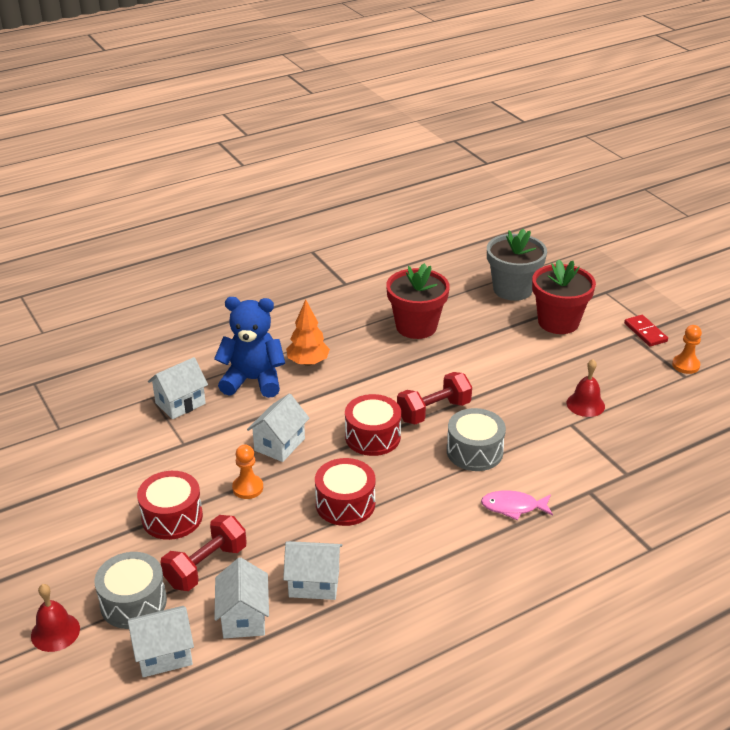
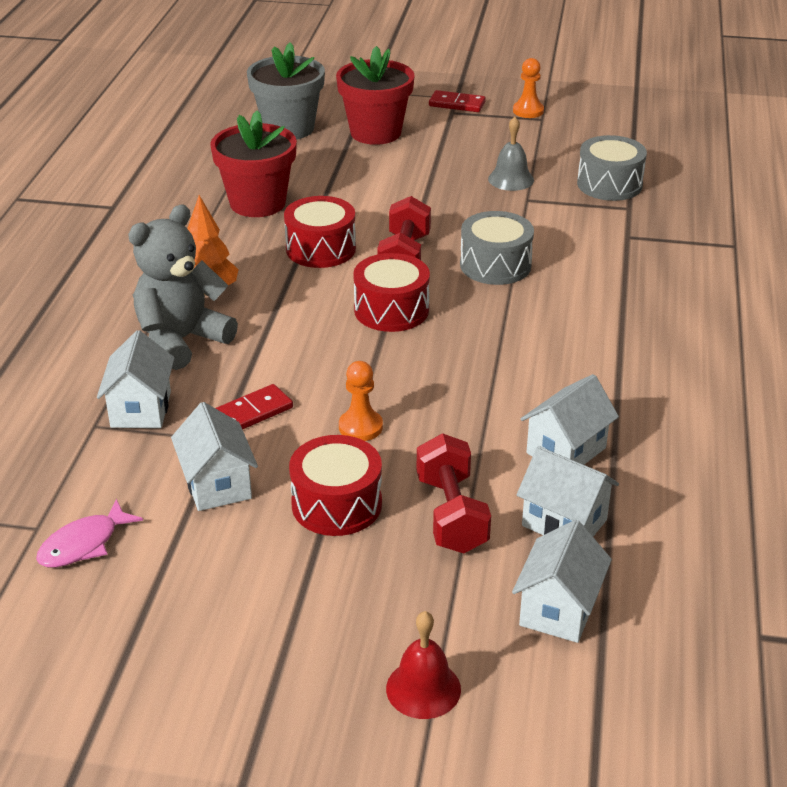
camera: 50 degrees left, 0 degrees up
(133, 602) = (446, 598): grey drum -> grey drum (609, 184)
(218, 442) = (252, 412): none -> red domino
(253, 380) = (181, 340): blue teddy bear -> grey teddy bear
(279, 444) = (318, 373): white house -> white house (217, 485)
(345, 504) = (471, 375): red drum -> red drum (321, 249)
(513, 507) = (599, 283): pink fish -> pink fish (83, 544)
(585, 404) = (511, 179): red bell -> grey bell

